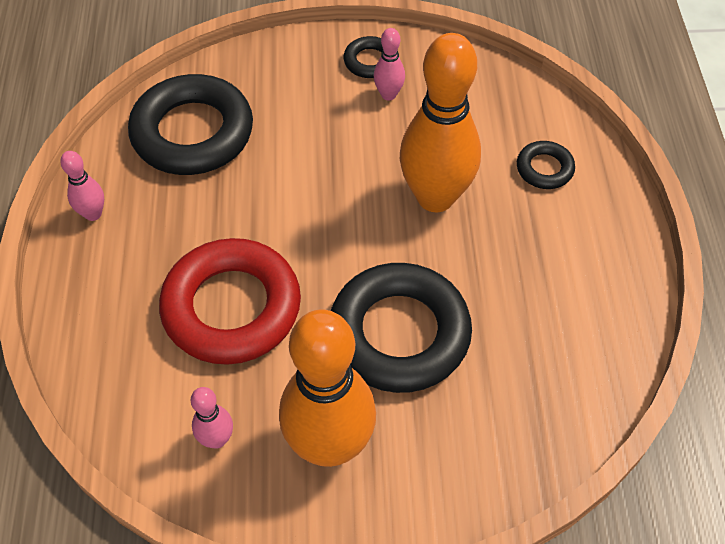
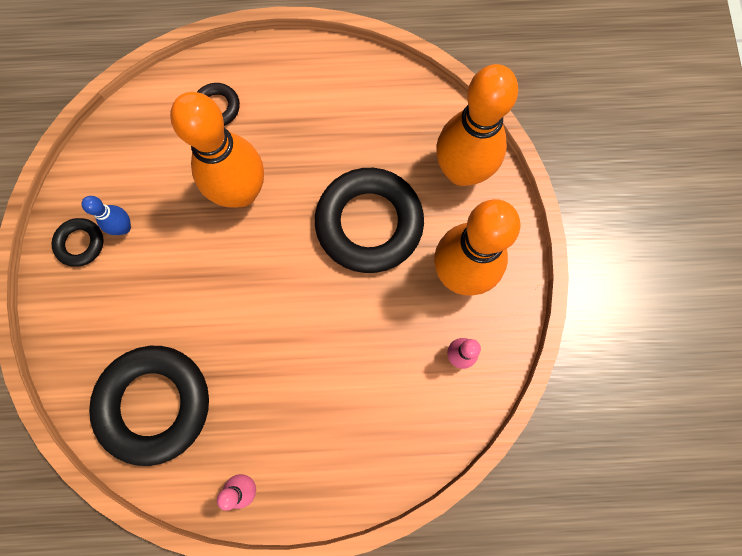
camera: 90 degrees left, 20 degrees up
(232, 307) = (345, 353): red ring -> none
(388, 94) = (124, 227): pink bowling pin -> blue bowling pin
(481, 451) = (461, 171): none -> orange bowling pin

